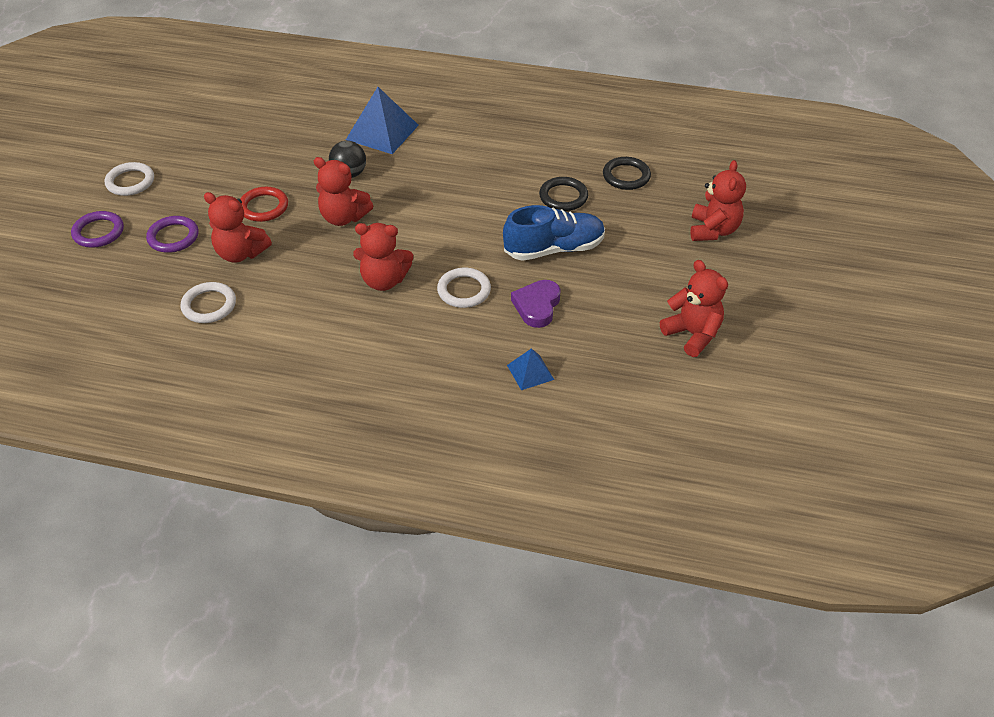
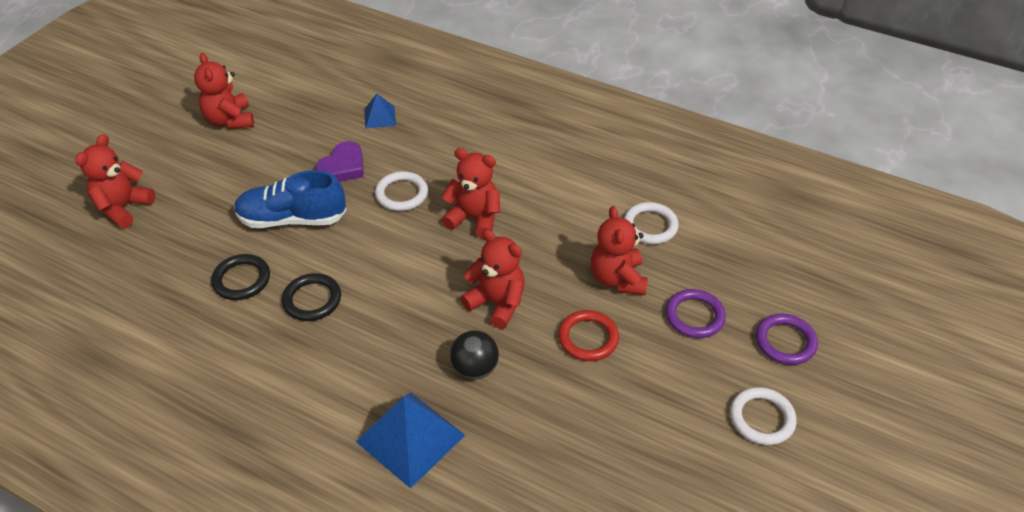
camera: 165 degrees left, 0 degrees up
(240, 253) = (617, 279): red teddy bear -> red teddy bear turned 135 degrees counterclockwise
(626, 176) = (152, 293): black ring -> black ring (312, 300)

